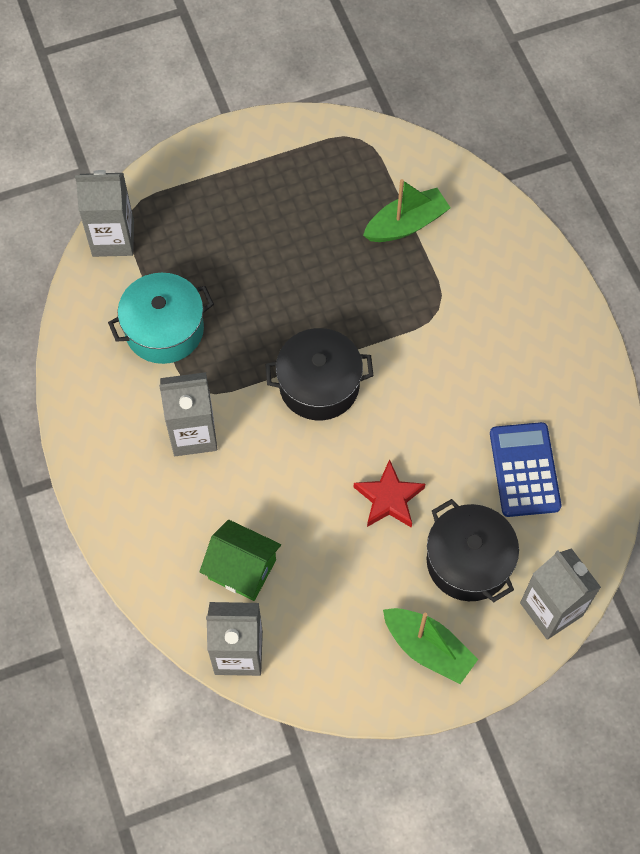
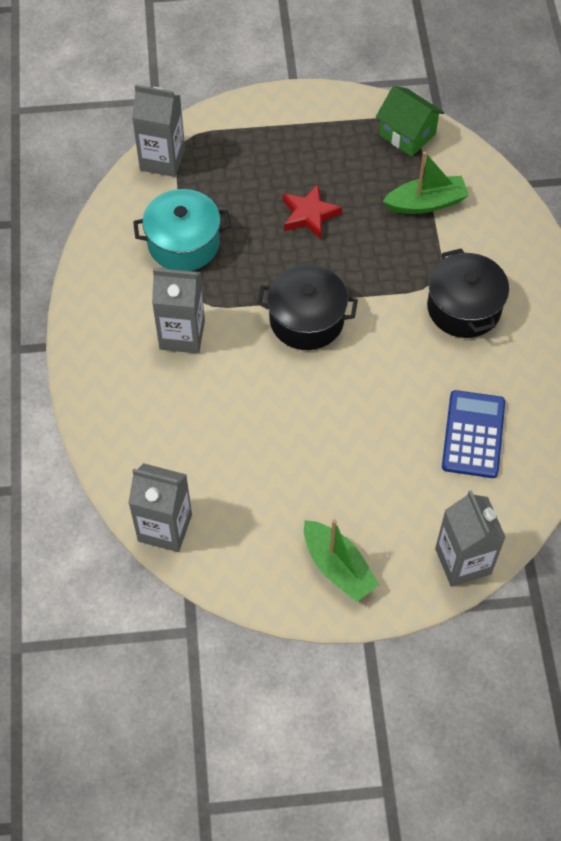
camera: 15 degrees right, 5 degrees down
(242, 569) = (190, 458): green house -> green house (407, 134)
(389, 498) = (341, 429): red star -> red star (309, 214)
(468, 561) = (397, 501): black pot -> black pot (464, 308)

